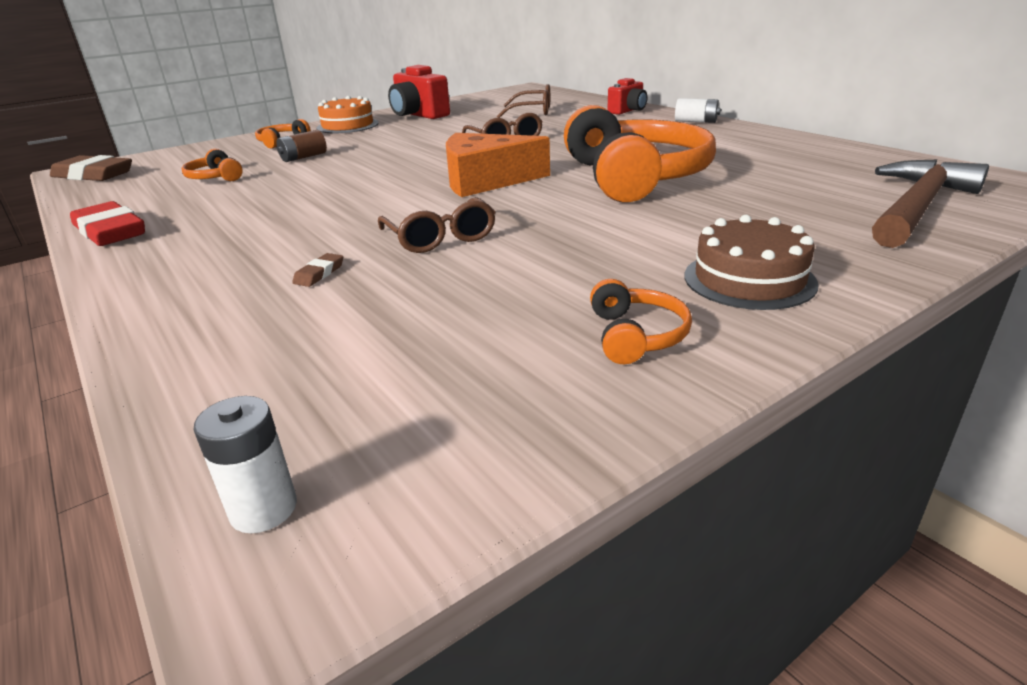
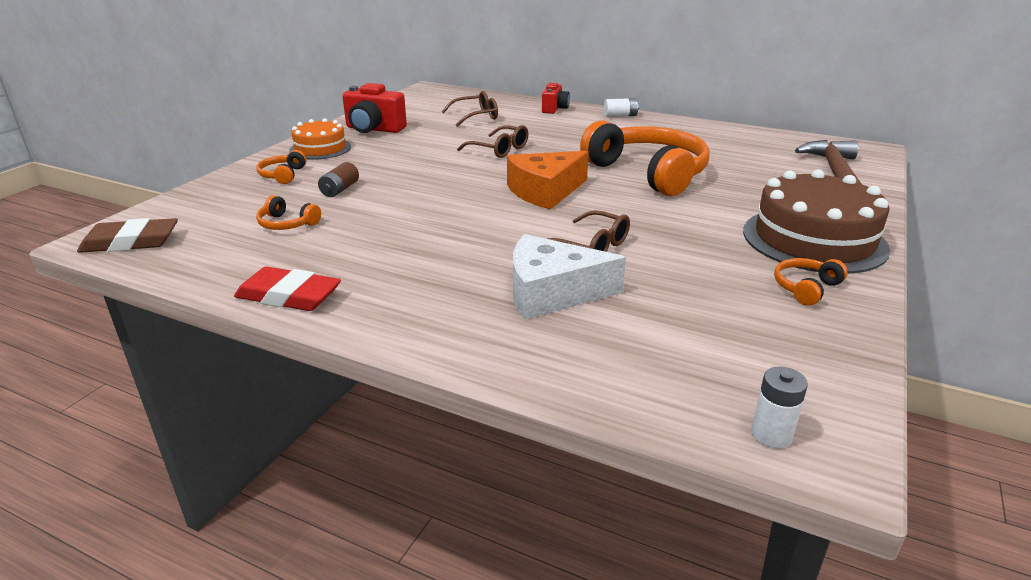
camera: 30 degrees left, 0 degrees up
(319, 274) = (551, 292): brown eraser -> white cheese
(636, 336) = (806, 288): orange headphones -> orange headphones turned 105 degrees counterclockwise
(749, 279) = (814, 239): brown cake -> brown cake, size x1.72

